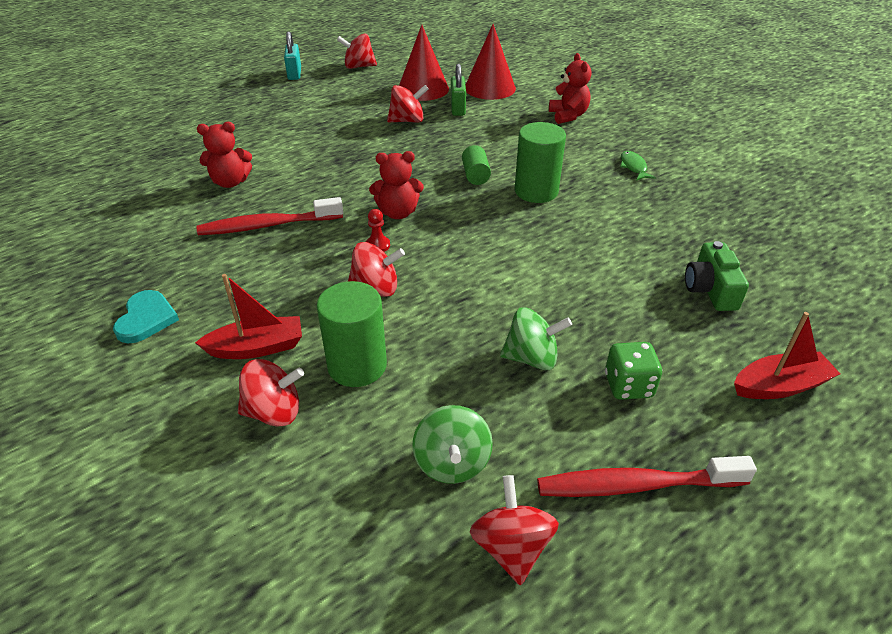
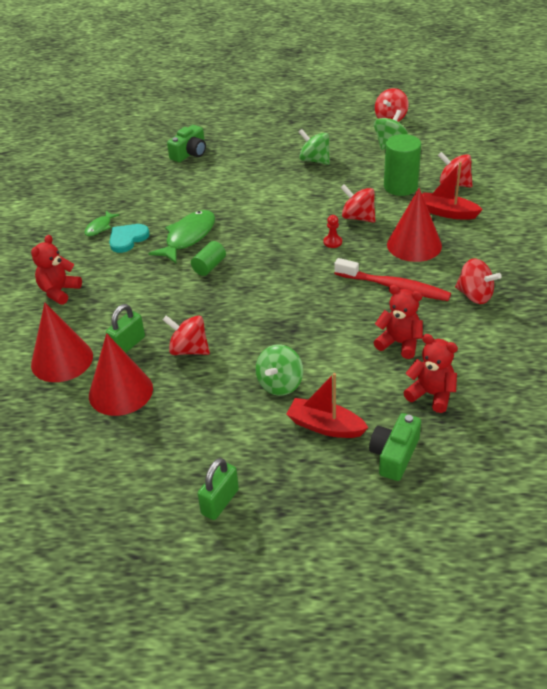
camera: 140 degrees left, 0 degrees up
(146, 319) = (506, 251): turquoise heart -> turquoise heart (127, 239)
(192, 122) = (394, 455): none -> green camera
(275, 280) = (414, 245): none -> red cone
(294, 74) = (220, 502): turquoise padlock -> green padlock
(312, 127) = (280, 384): none -> green spinning top
(358, 67) = (135, 476): red spinning top -> red spinning top (474, 295)
(398, 213) = (296, 259): red teddy bear -> red teddy bear (431, 394)
(536, 191) = (188, 237): green cylinder -> green fish
(628, 385) = (287, 138): green dice -> none
(635, 485) = (328, 116): red toothbrush -> none
(780, 386) = (228, 118): red boat -> red boat (325, 426)

